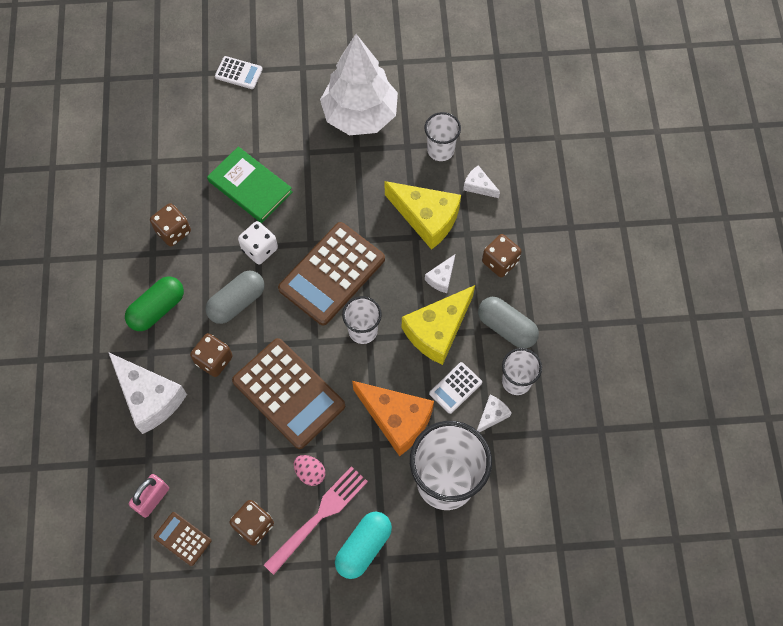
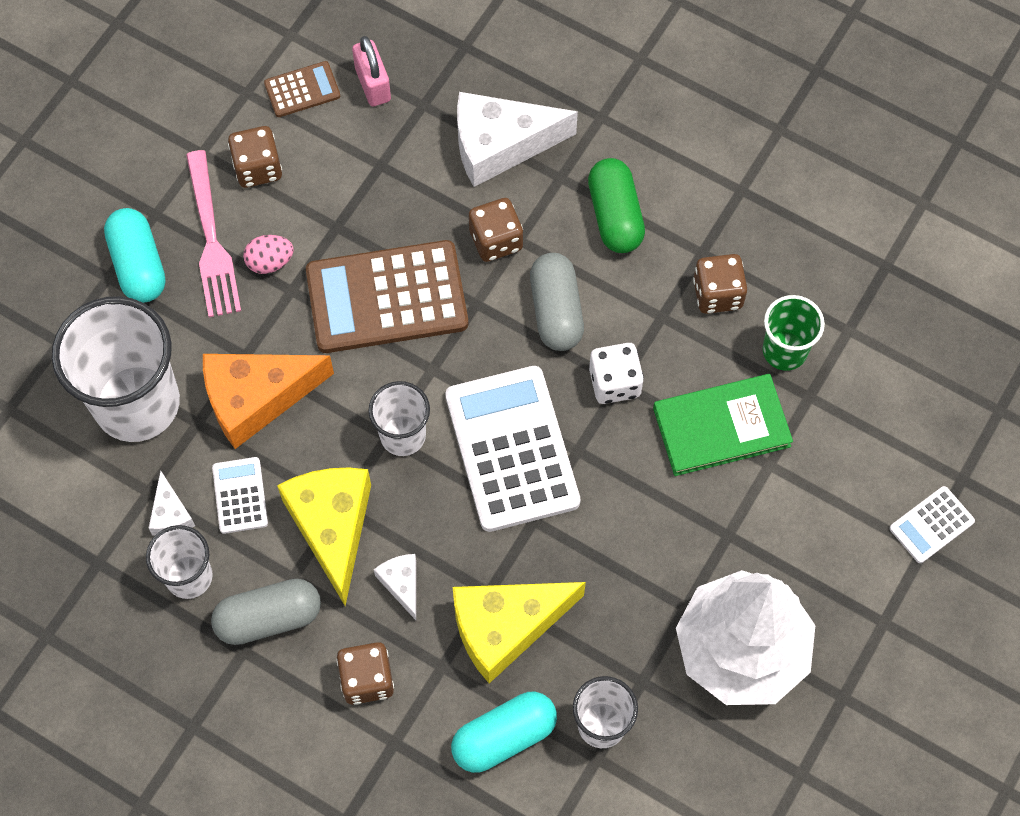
camera: 125 degrees right, 0 degrees up
(186, 182) = (784, 351): none -> green cup
(332, 274) = (512, 449): brown calculator -> white calculator
(478, 186) = (504, 737): white cheese -> turquoise capsule

